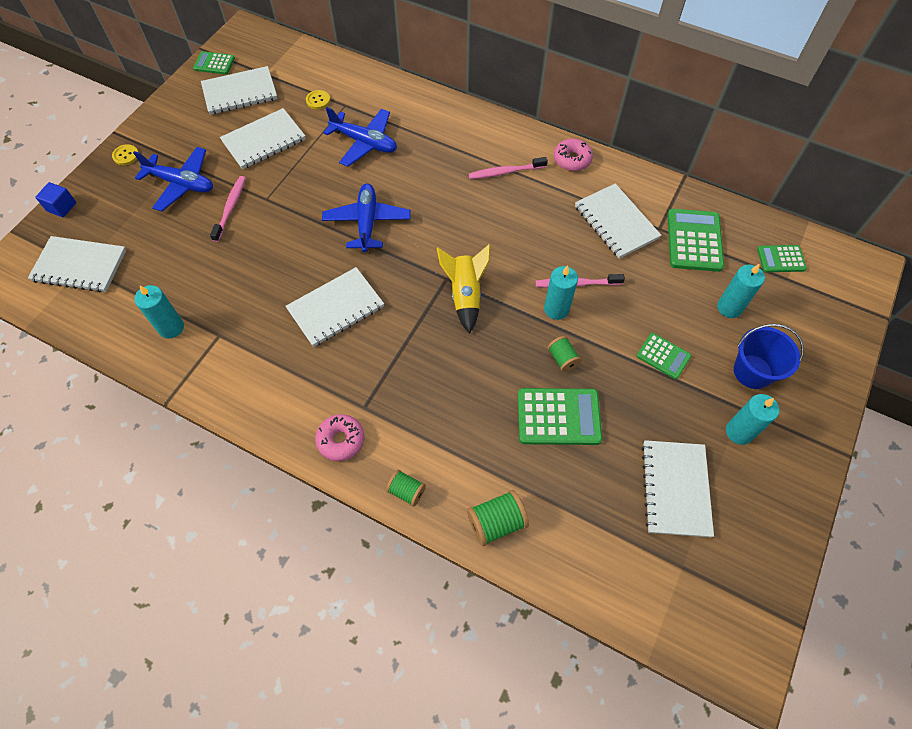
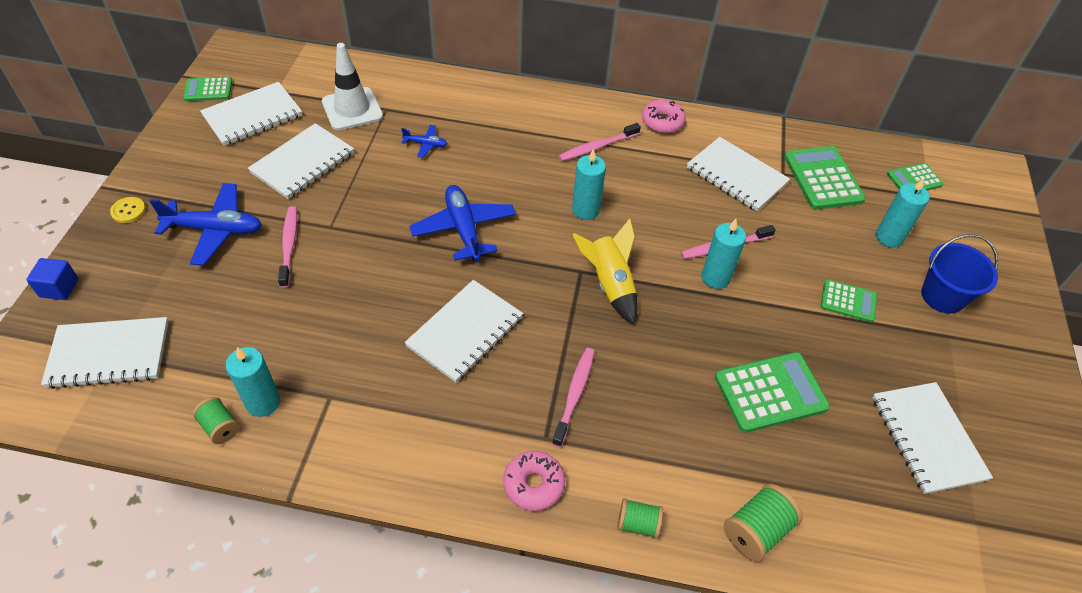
camera: 20 degrees left, 10 degrees down
(318, 100) = (352, 109): yellow button -> white traffic cone
(364, 143) = (425, 144): blue plane -> blue plane, size x0.50
(399, 379) = (574, 394): none -> pink toothbrush
(562, 359) = (746, 329): green spool -> green spool (220, 427)
(739, 432) = (960, 361): turquoise candle -> turquoise candle (585, 210)

